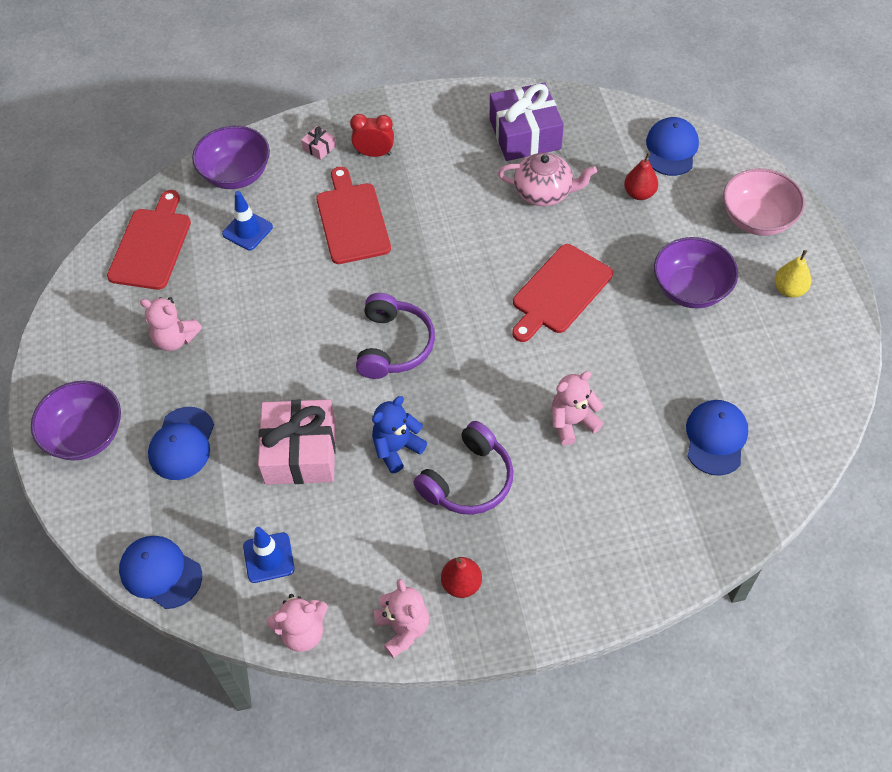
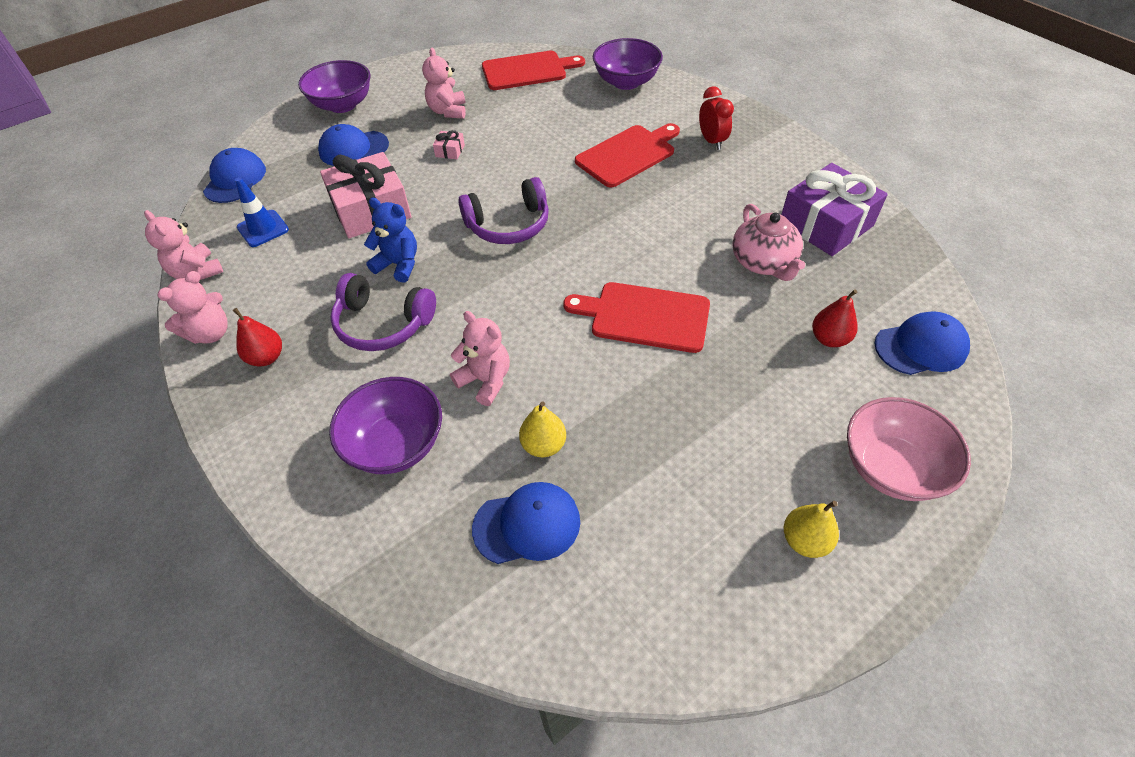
camera: 65 degrees right, 5 degrees down
(247, 230) = (574, 107): blue traffic cone -> none
(319, 148) = (690, 111): pink gift -> pink gift (450, 151)
(653, 405) = (543, 445): none -> yellow pear
(690, 289) = (728, 430): purple bowl -> purple bowl (396, 444)

